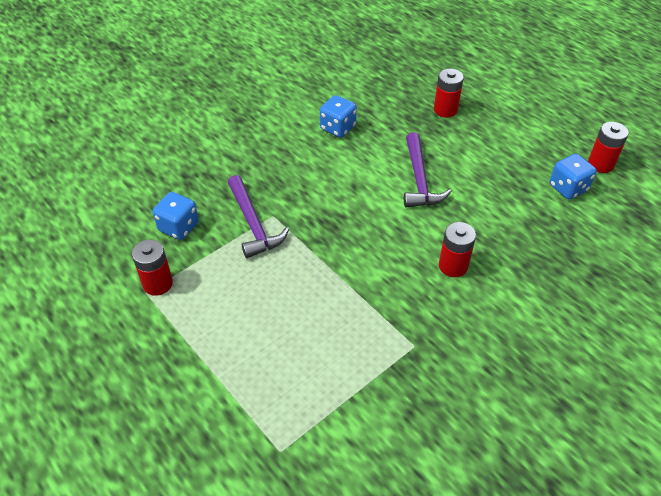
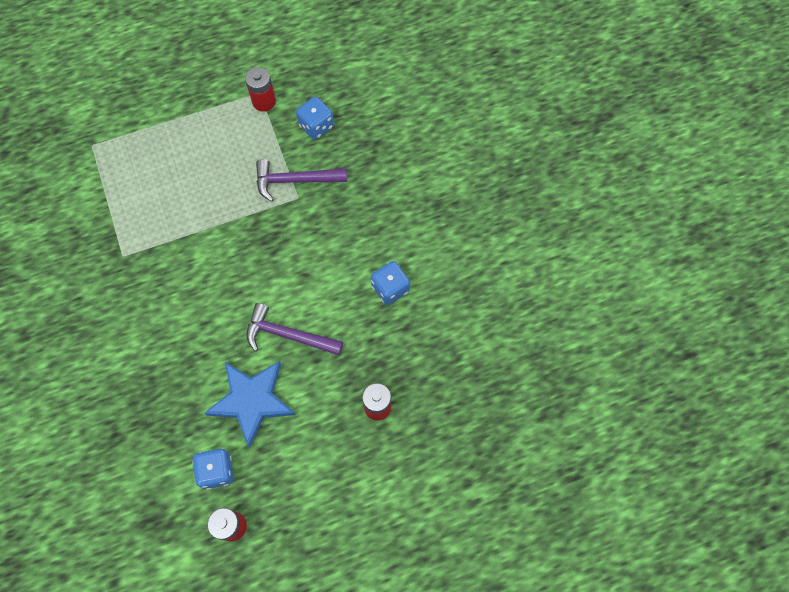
camera: 110 degrees right, 20 degrees up
(453, 266) = (179, 318): red battery -> none
(494, 185) = (252, 401): none -> blue star

